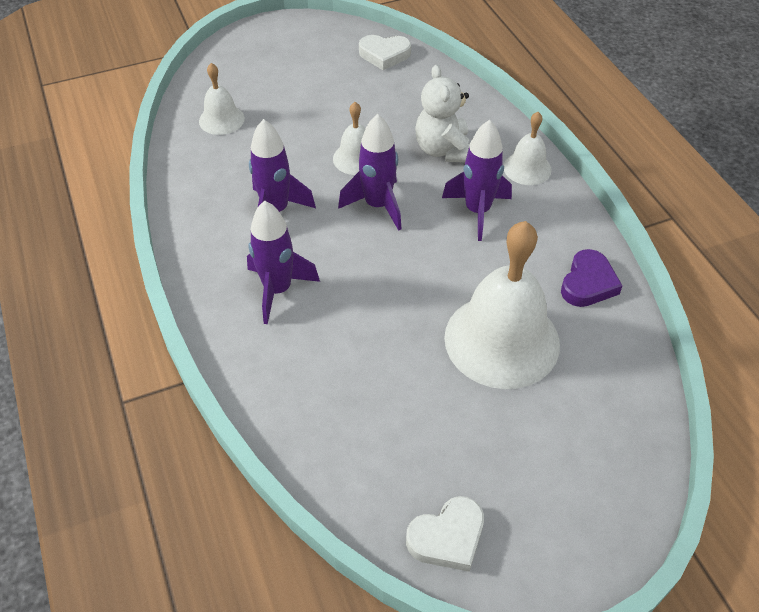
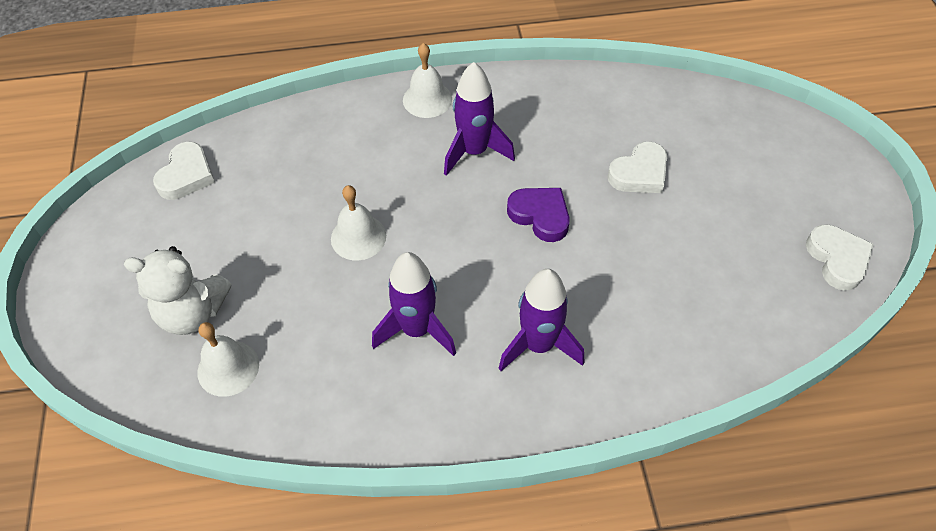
camera: 75 degrees left, 5 degrees up
(377, 205) = (439, 232): purple rocket -> none
(444, 150) = (375, 157): white teddy bear -> white teddy bear (192, 313)
(502, 340) = (639, 173): white bell -> white heart
(588, 283) = (586, 97): purple heart -> purple heart (540, 216)

